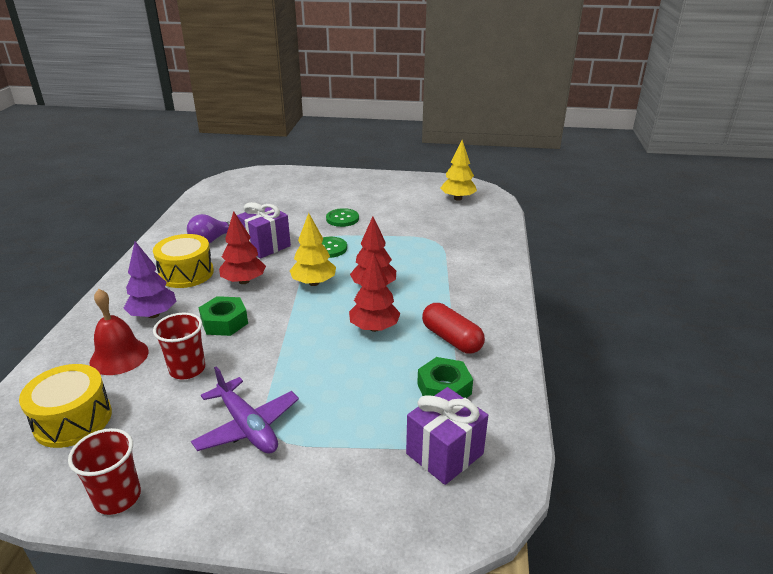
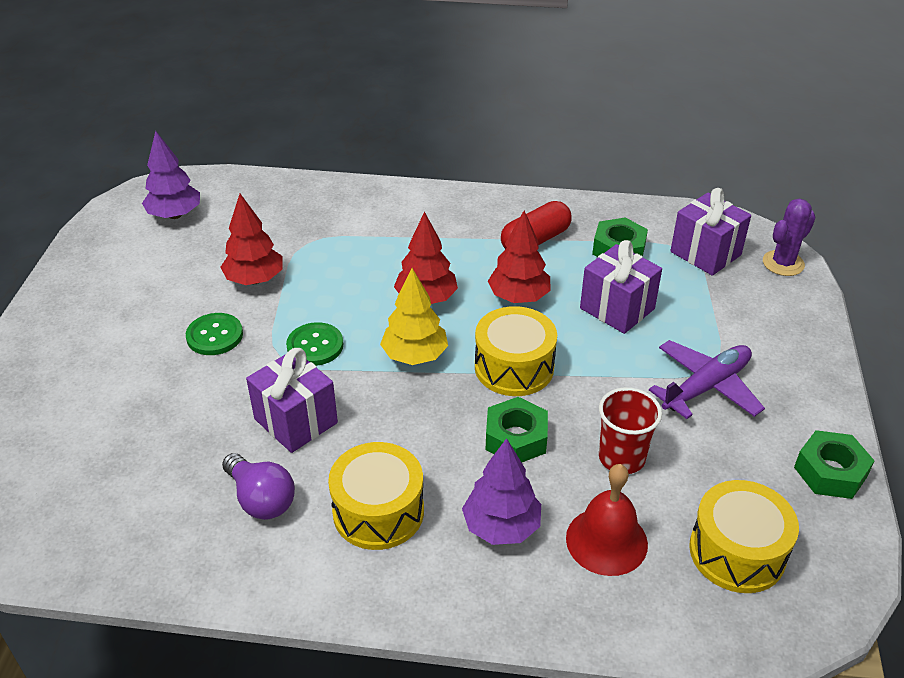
camera: 90 degrees left, 10 degrees up
(118, 497) = (830, 472): red cup -> green nut
(244, 281) = (407, 433): red tree -> red tree (254, 279)
(294, 323) = (514, 367): none -> yellow drum
(357, 381) = (617, 308): none -> purple gift
(432, 524) = (783, 263): none -> purple cactus
(457, 198) = (175, 215): yellow tree -> purple tree

